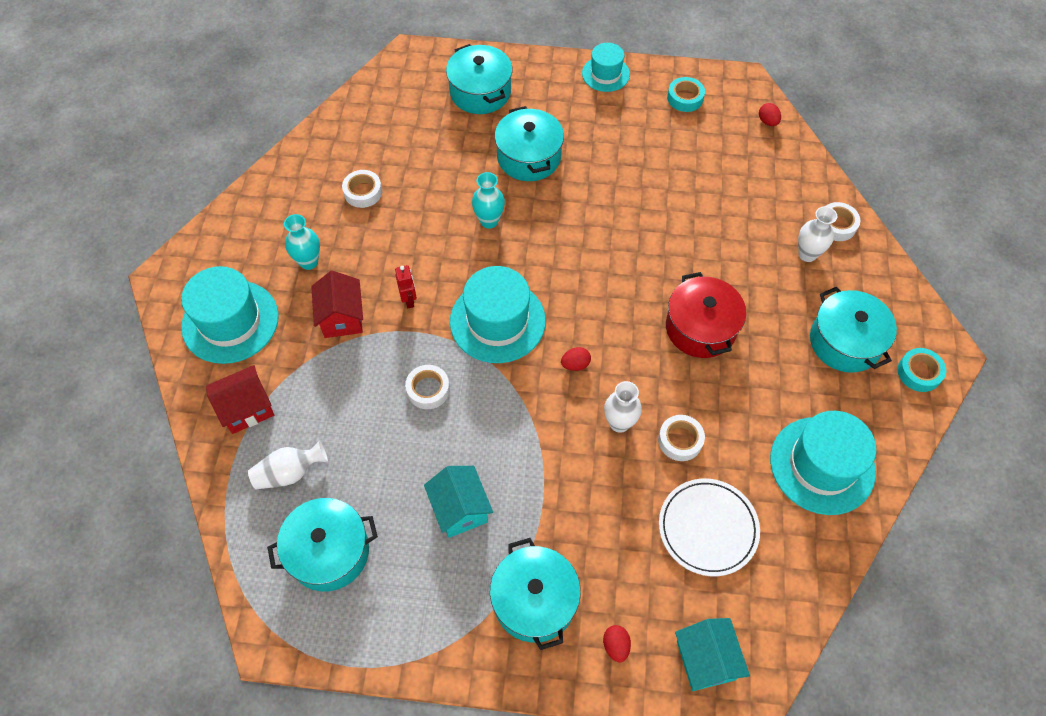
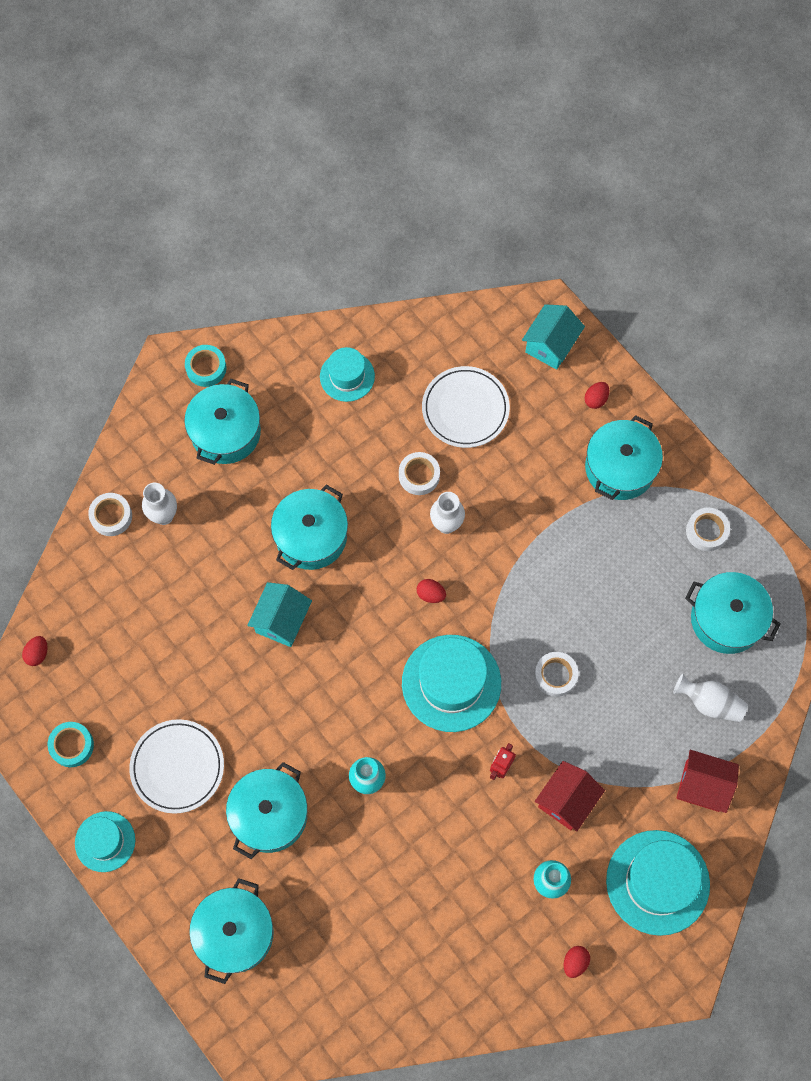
camera: 135 degrees left, 10 degrees up
(250, 234) = (575, 962): none -> red egg
(363, 192) = (442, 916): white tape -> white tape (706, 531)
(460, 509) = (613, 567): turquoise house -> turquoise house (282, 621)
(612, 136) = (177, 767): none -> white plate
(700, 328) = (311, 536): red pot -> turquoise pot
(822, 465) = (347, 376): turquoise hat -> turquoise hat, size x0.59

